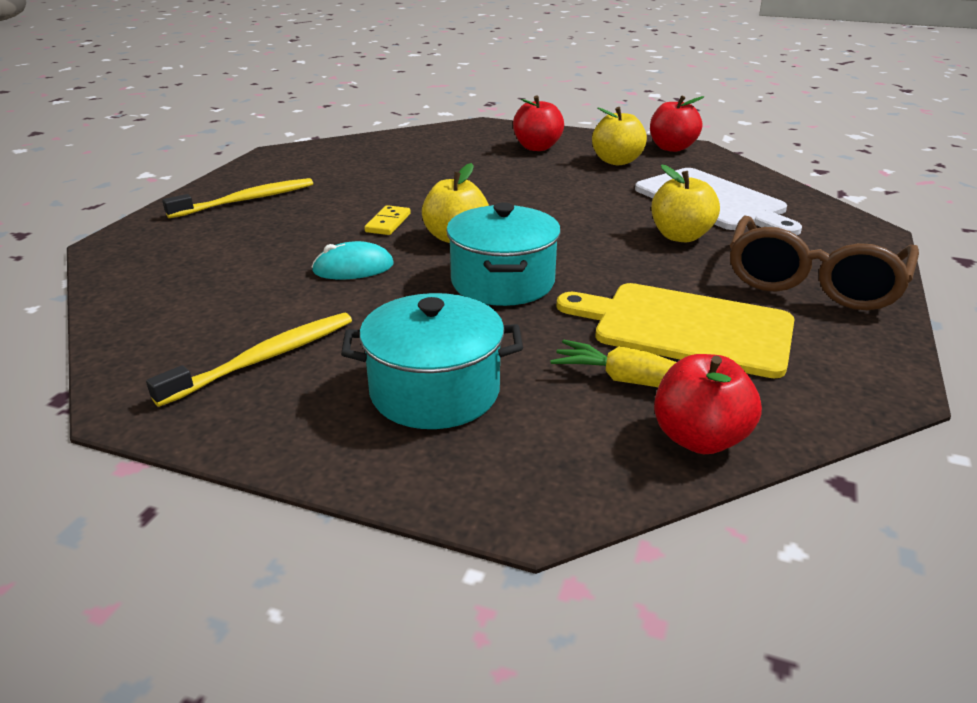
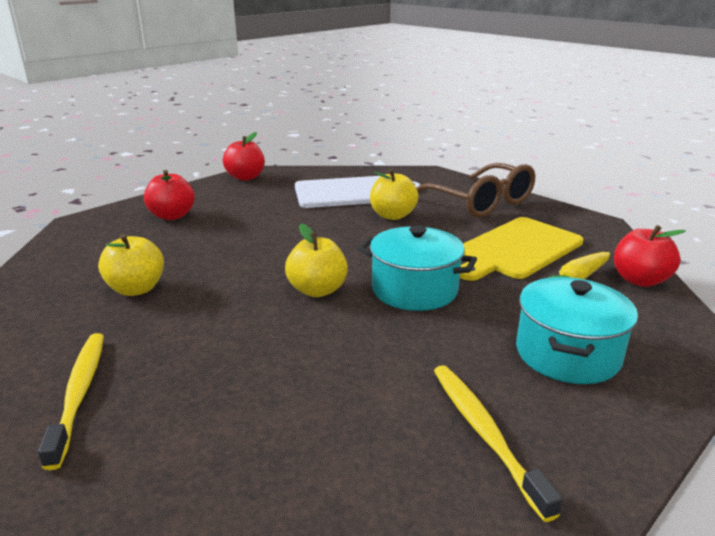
camera: 65 degrees left, 5 degrees down
(353, 268) = (333, 351): turquoise mouse -> none
(388, 223) = (252, 315): yellow domino -> none
(617, 161) = (244, 198): yellow apple -> yellow apple (136, 289)

